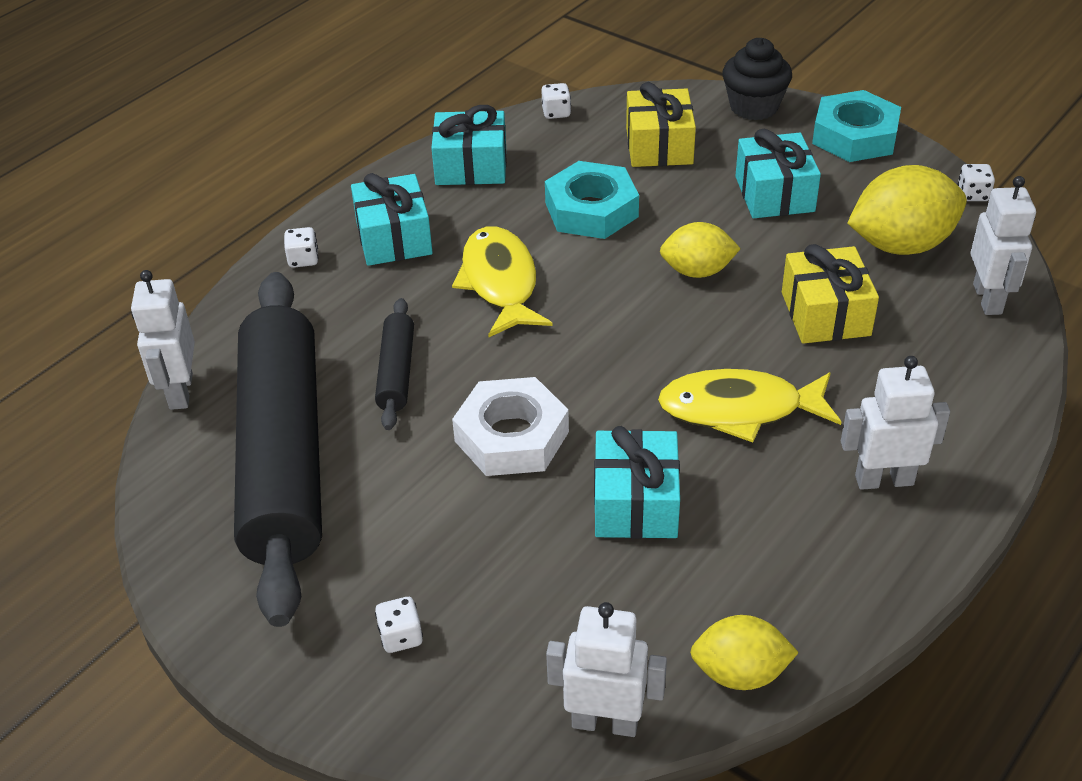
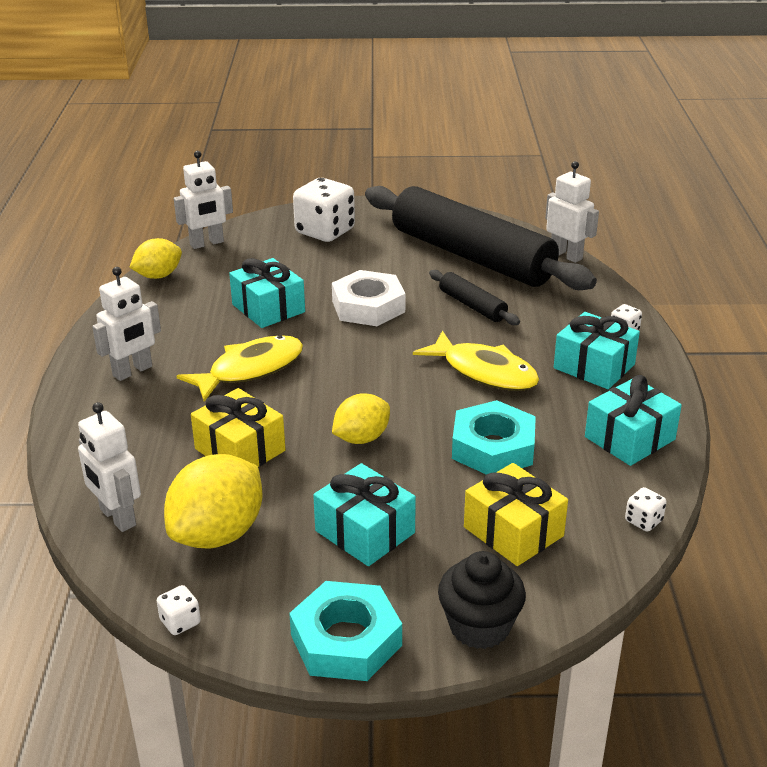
camera: 140 degrees right, 10 degrees down
(401, 636) = (325, 232): white dice -> white dice, size x2.30

